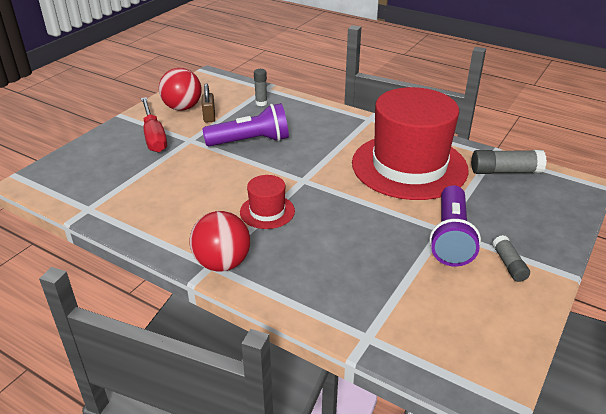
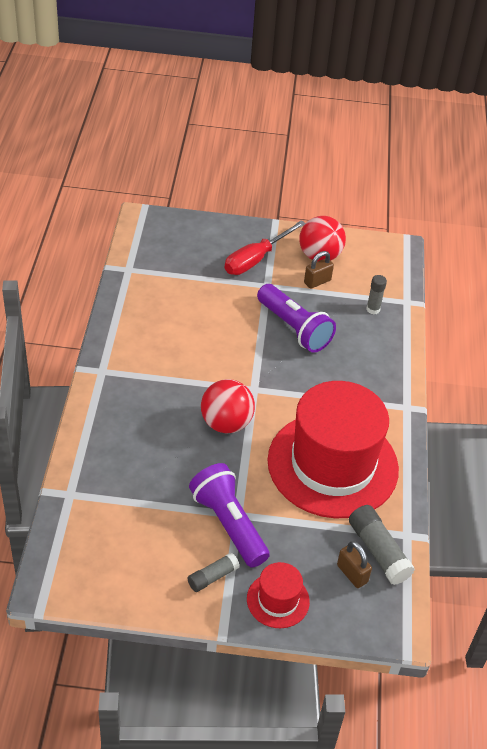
camera: 60 degrees right, 10 degrees up
(222, 263) = (108, 377): red ball -> red ball (226, 423)
(267, 211) = (190, 380): red hat -> red hat (278, 600)
(451, 238) = (228, 524): purple flashlight -> purple flashlight turned 75 degrees clockwise
(524, 189) = (352, 574): none -> brown padlock

